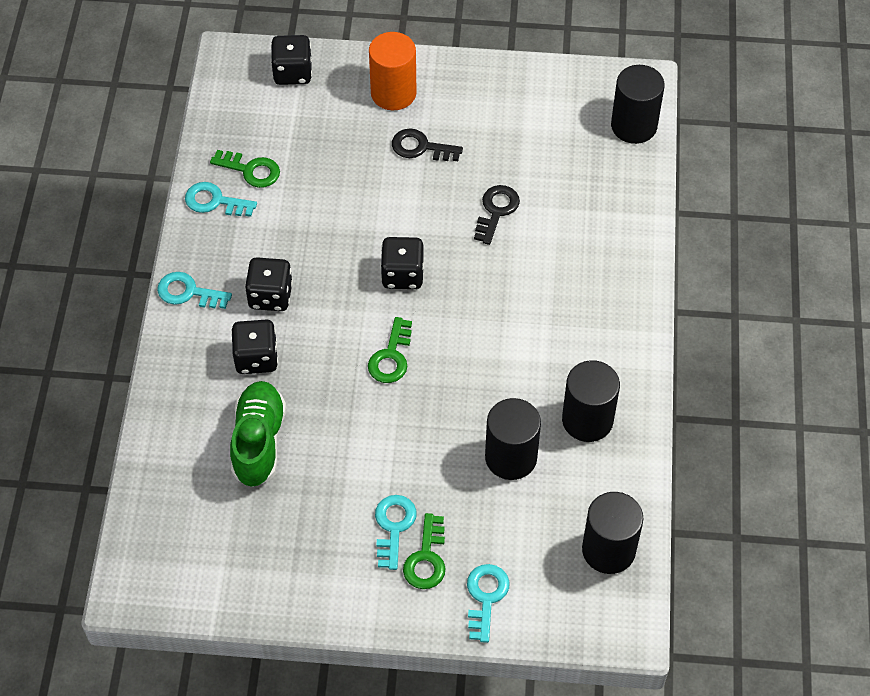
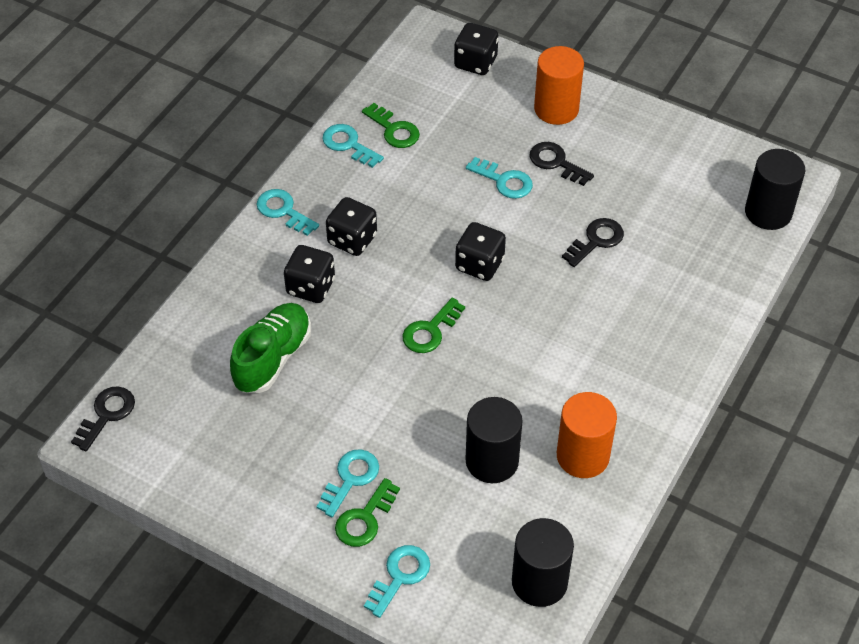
camera: 25 degrees right, 5 degrees down
(130, 561) = (107, 414): none -> black key
(382, 183) = (504, 181): none -> turquoise key
(587, 420) = (582, 456): black cylinder -> orange cylinder

